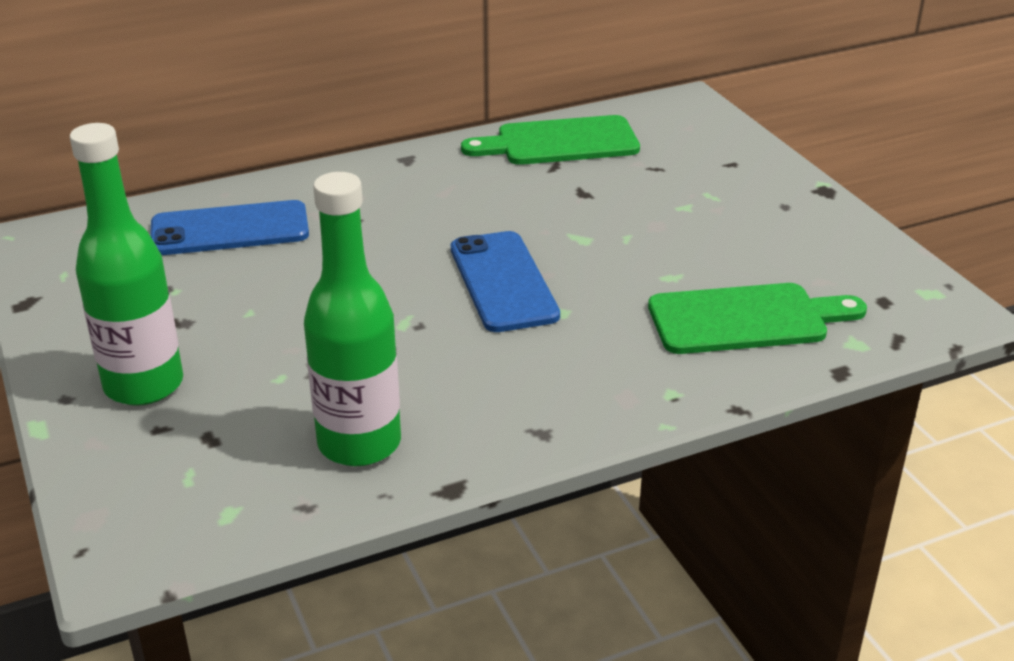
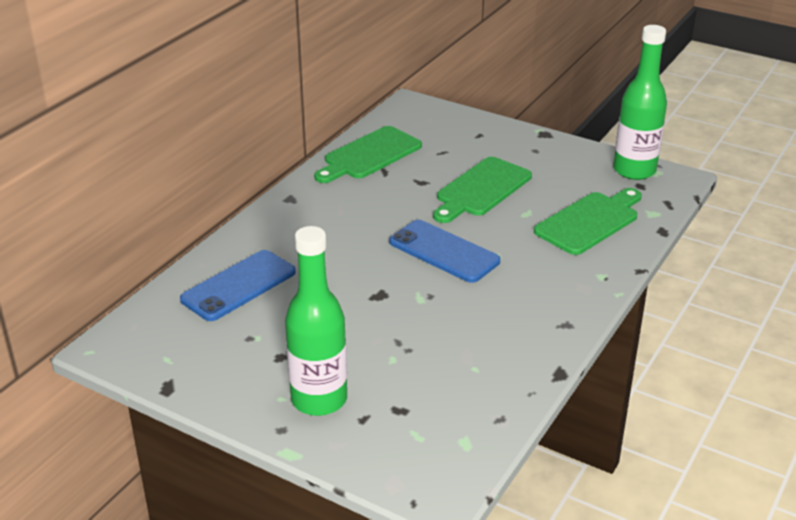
camera: 35 degrees left, 0 degrees up
(359, 443) = (484, 373): green bottle -> green bottle (634, 170)
(647, 227) = (481, 189): none -> green cutting board

